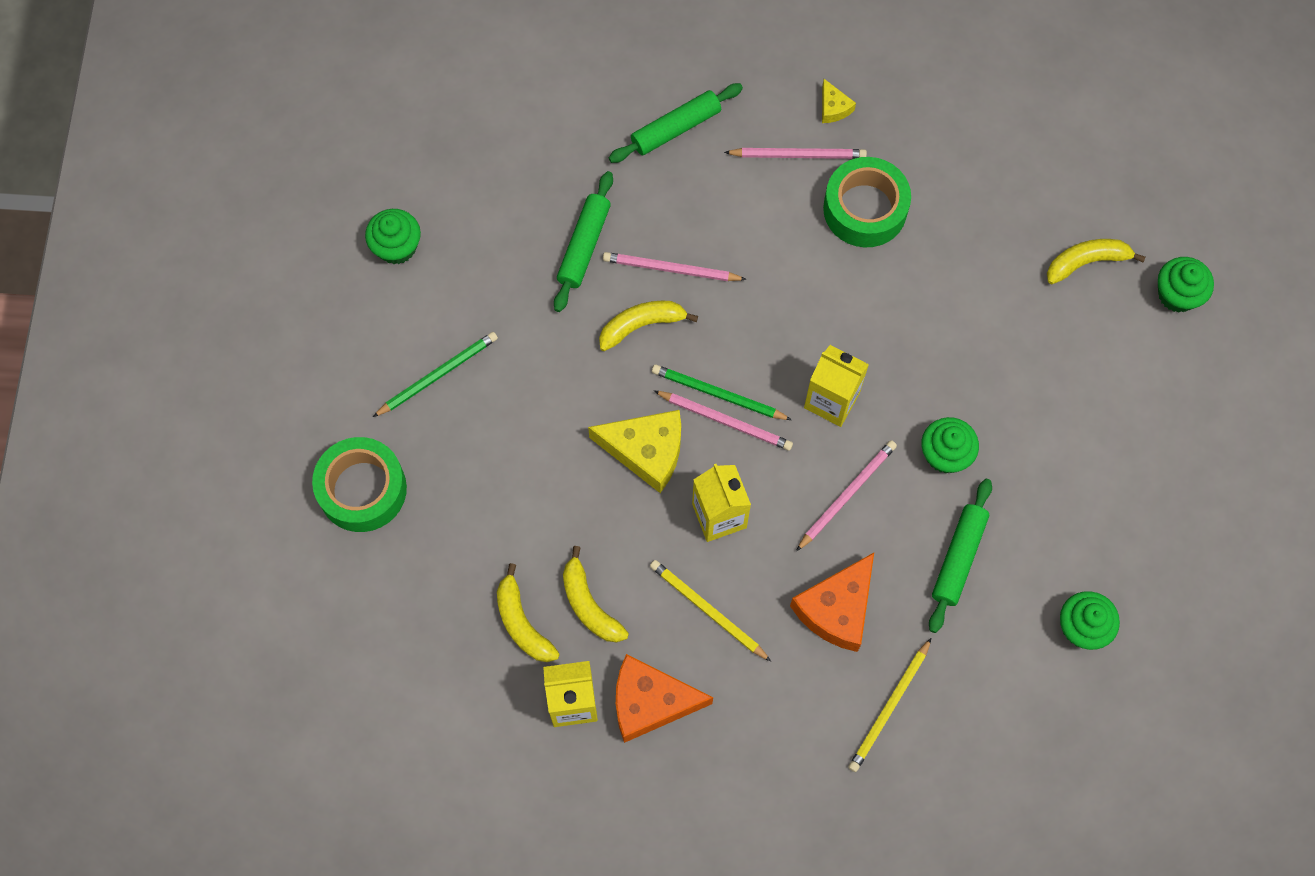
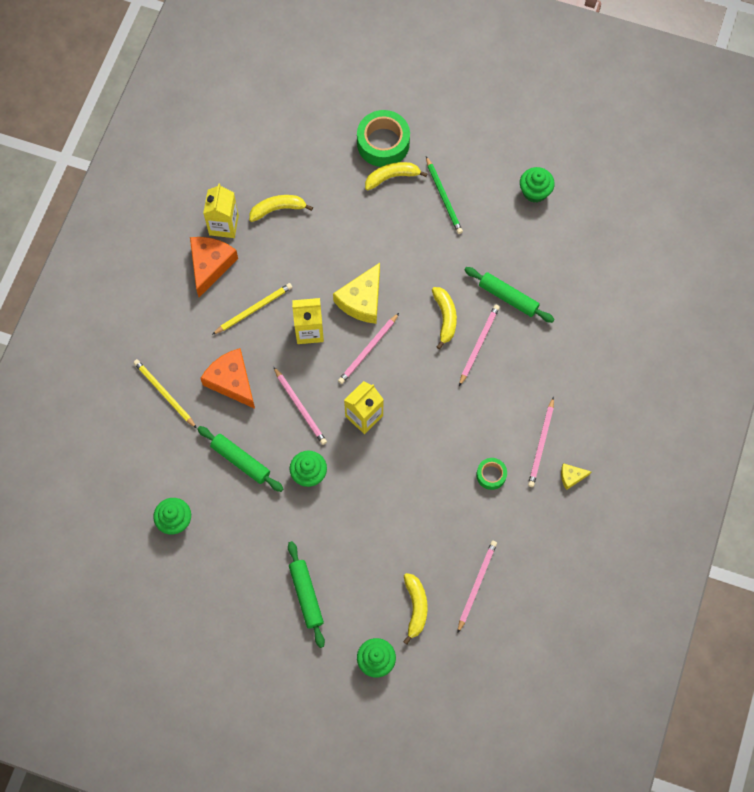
camera: 105 degrees right, 0 degrees up
(589, 604) = (277, 247): yellow banana -> yellow banana (392, 177)
(676, 128) = (579, 373): green rolling pin -> green rolling pin (306, 595)
(718, 394) = (387, 350): green pencil -> none
(865, 209) = (491, 475): green tape -> green tape, size x0.52
(1027, 193) = (476, 585): none -> pink pencil

